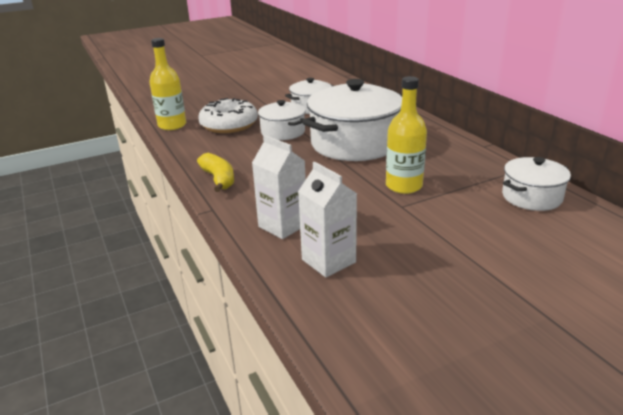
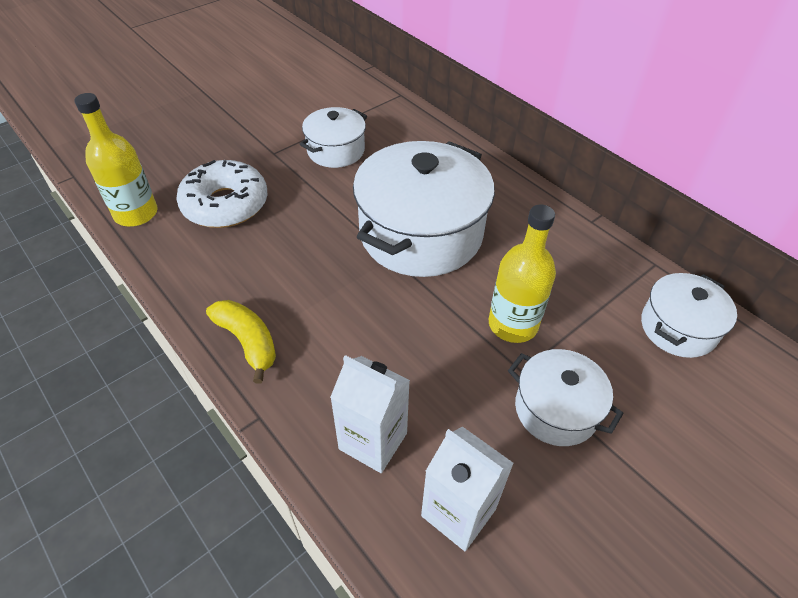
camera: 15 degrees left, 20 degrees up
(283, 132) = (311, 215): white pot -> white pot (556, 409)

